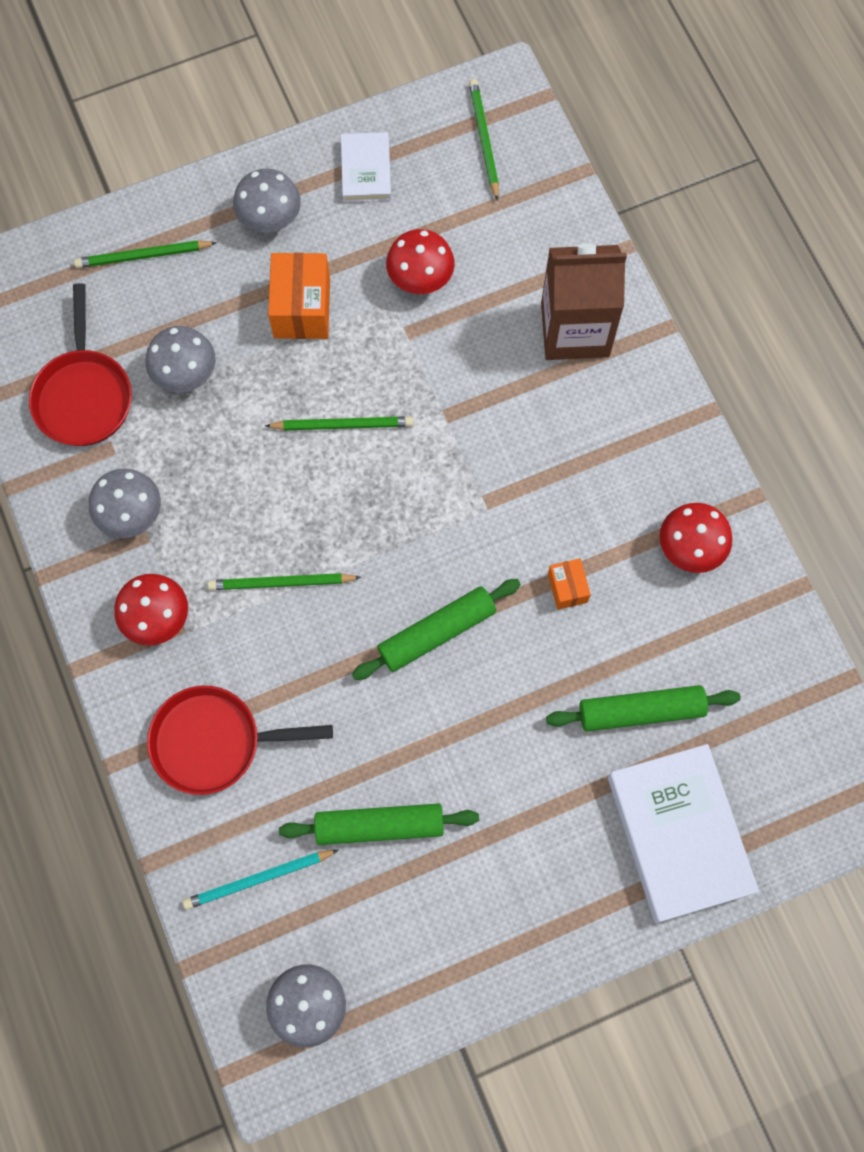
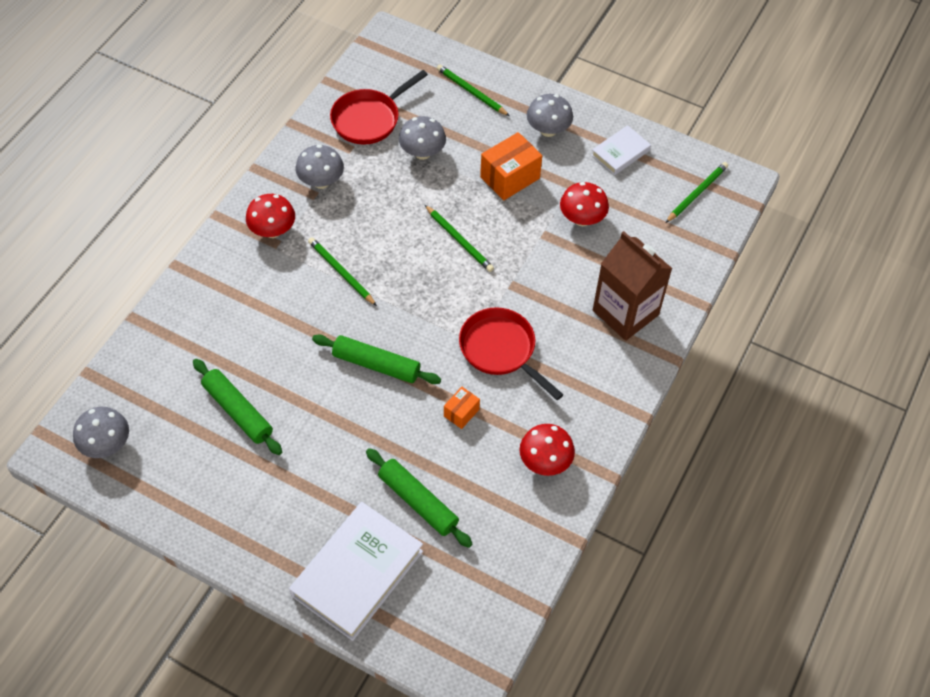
camera: 50 degrees right, 15 degrees down
(214, 742) = (224, 301): red pan -> red pan (501, 350)
(258, 879) = (161, 373): turquoise pencil -> none

